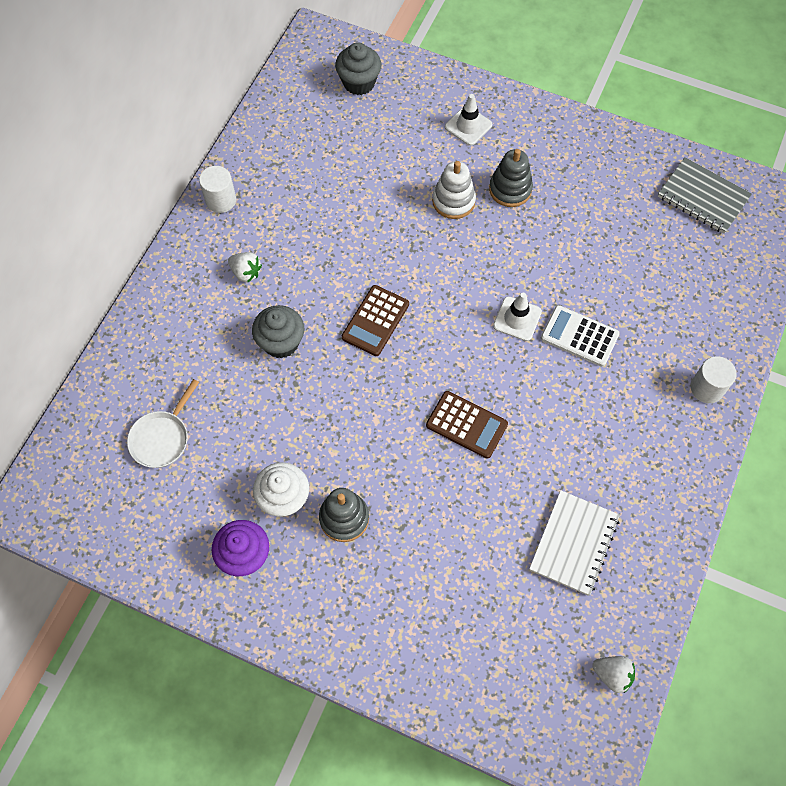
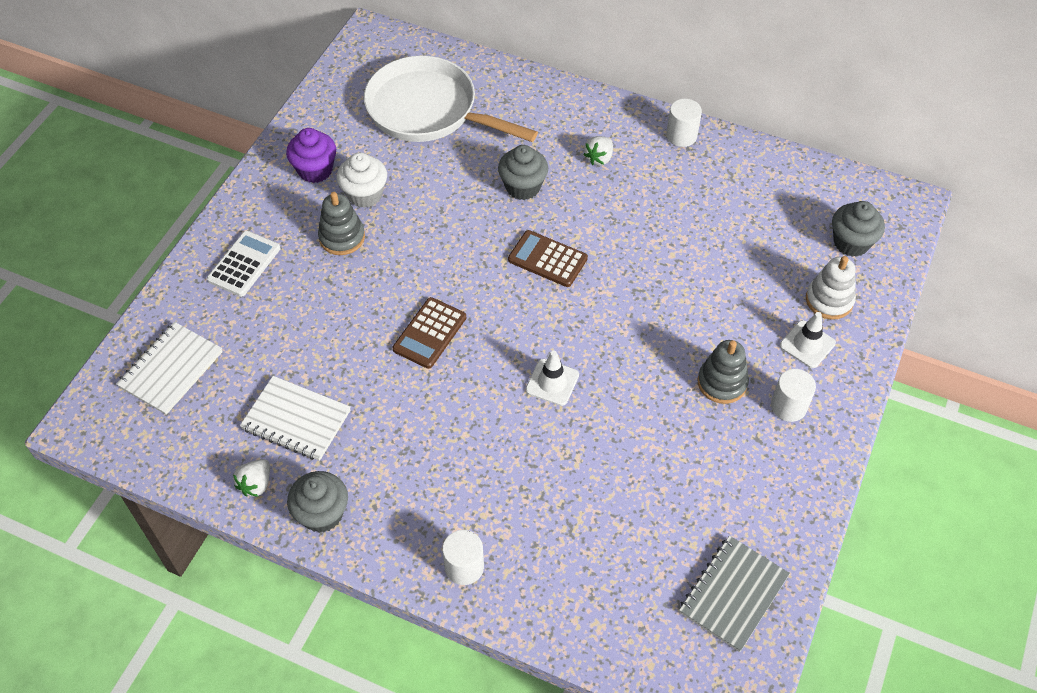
camera: 90 degrees right, 10 degrees down
(162, 438) = (428, 110): white pan -> white pan, size x2.08
(453, 201) = (700, 328): white stacking toy -> white stacking toy (829, 300)
(522, 681) = (171, 369): none -> white notebook
(530, 145) = (788, 406): none -> white cylinder
(579, 336) = (531, 441): white calculator -> white calculator (244, 264)
(612, 674) = (163, 444): white strawberry -> white strawberry (256, 484)
(671, 510) = (322, 514): none -> grey cupcake

